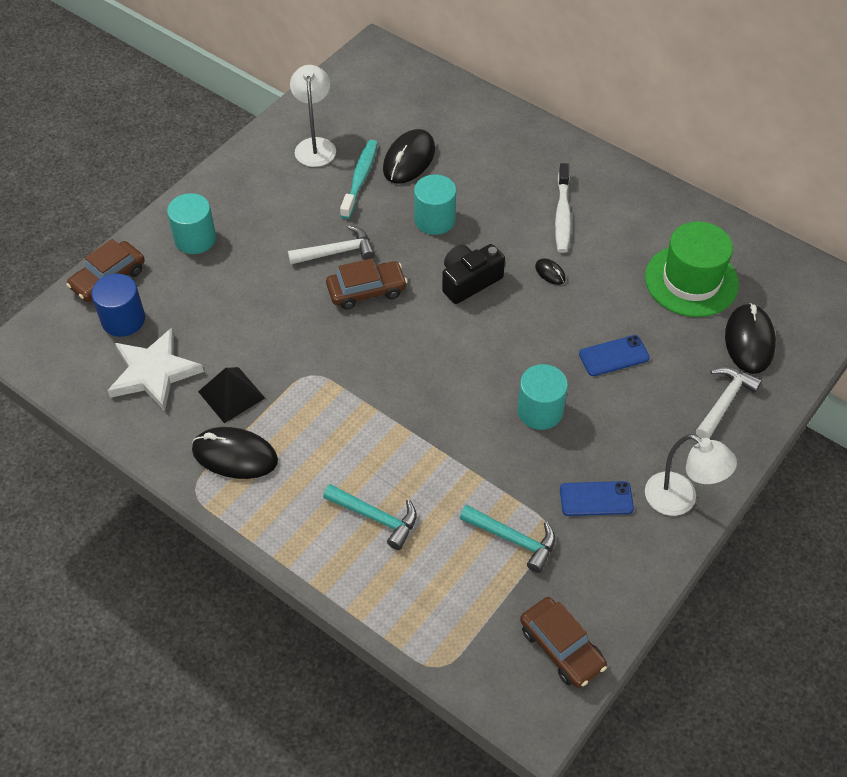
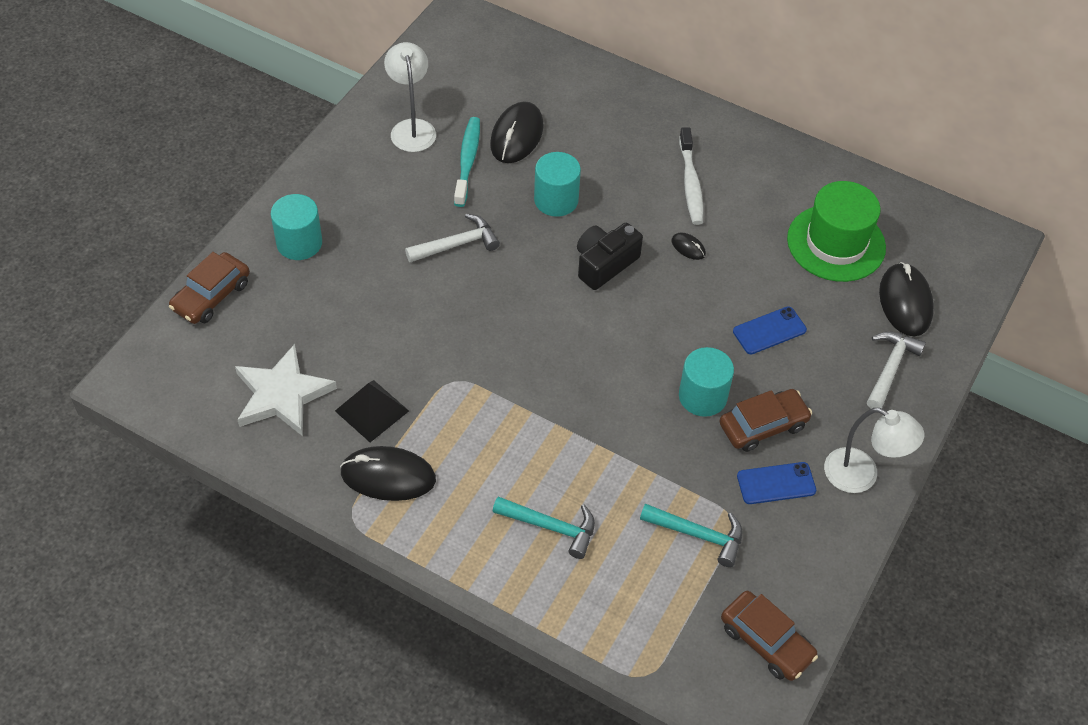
camera: 10 degrees left, 0 degrees up
(123, 320) = (237, 339): blue cylinder -> none
(366, 290) = (497, 284): brown car -> brown car (763, 425)

